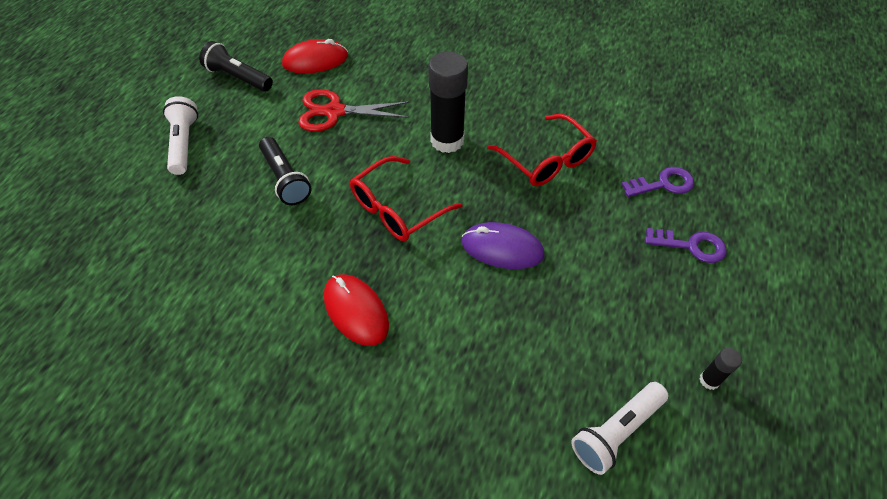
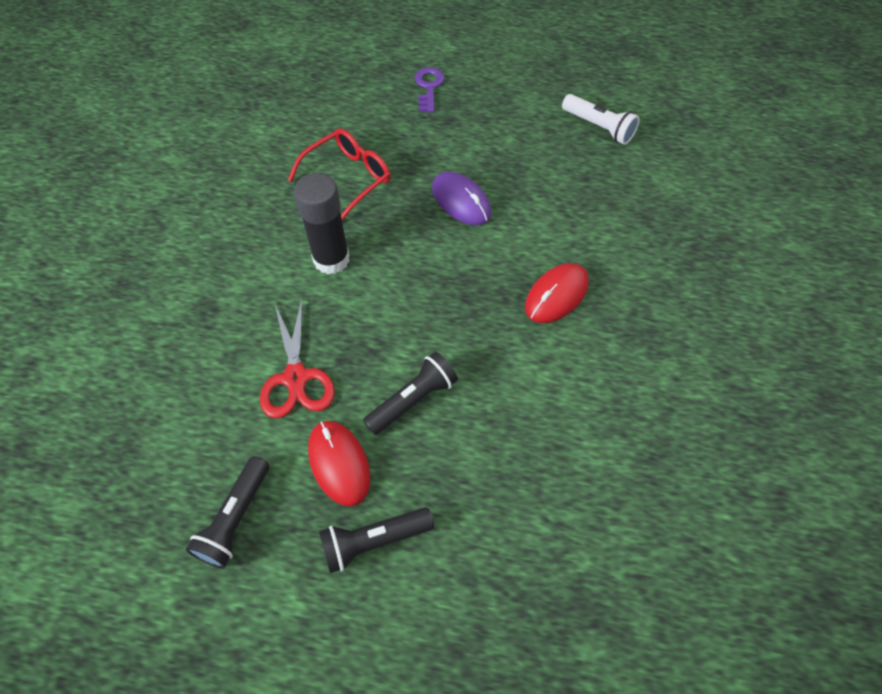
camera: 100 degrees left, 5 degrees up
(184, 143) = (373, 541): white flashlight -> black flashlight
(315, 60) = (195, 427): red mouse -> red mouse (339, 463)
(397, 209) = (433, 286): red glasses -> none
(502, 248) = (461, 201): purple mouse -> purple mouse turned 45 degrees counterclockwise
(663, 184) = (365, 101): purple key -> none
(709, 380) = (543, 83): black glue stick -> none

